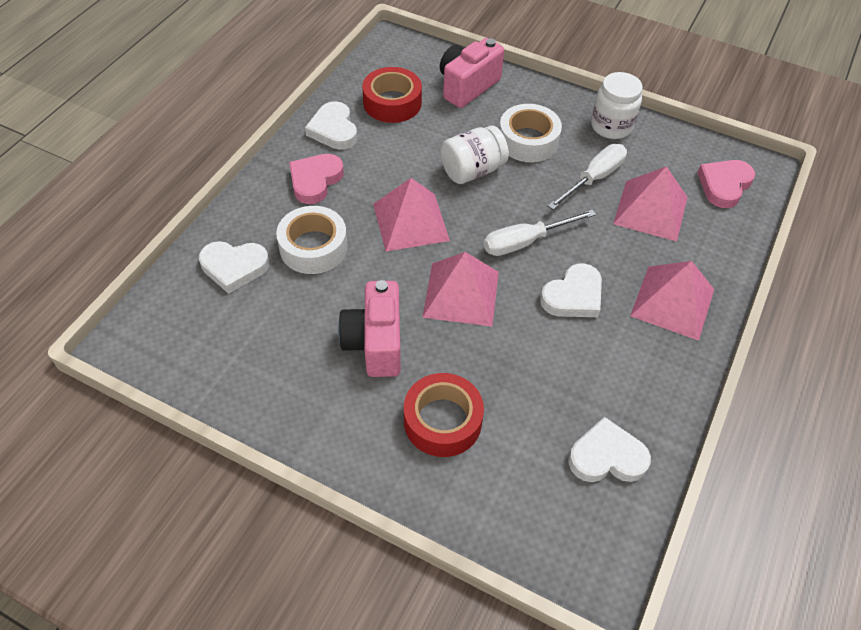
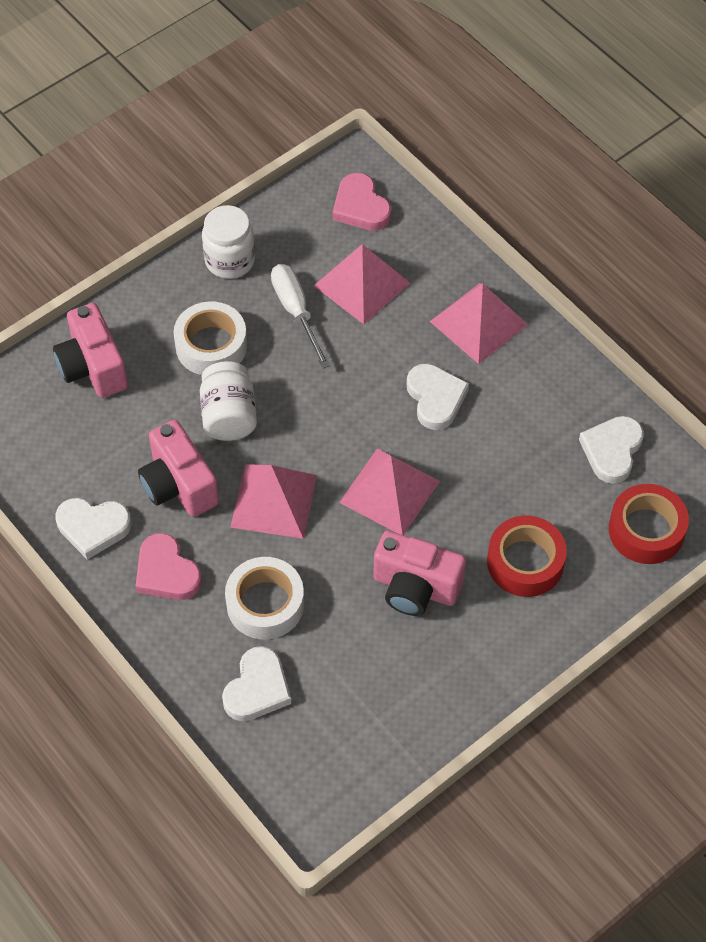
camera: 65 degrees left, 5 degrees up
(392, 103) = (79, 452): red tape -> red tape (646, 530)
(394, 163) = (179, 485): none -> pink camera
(525, 242) = (350, 409): white screwdriver -> none

